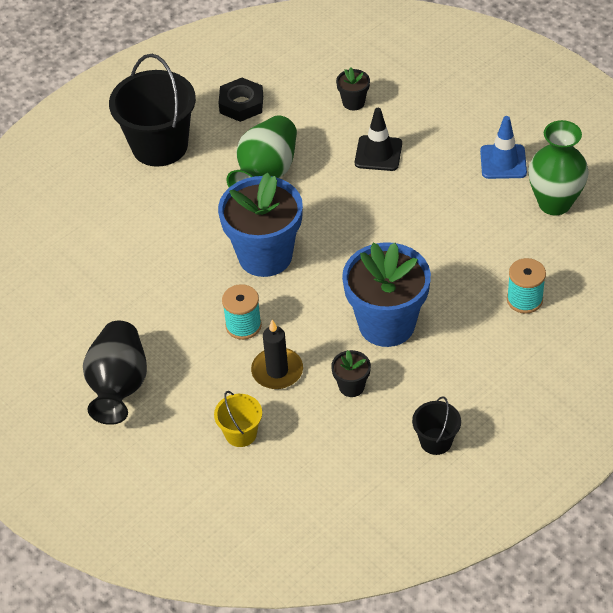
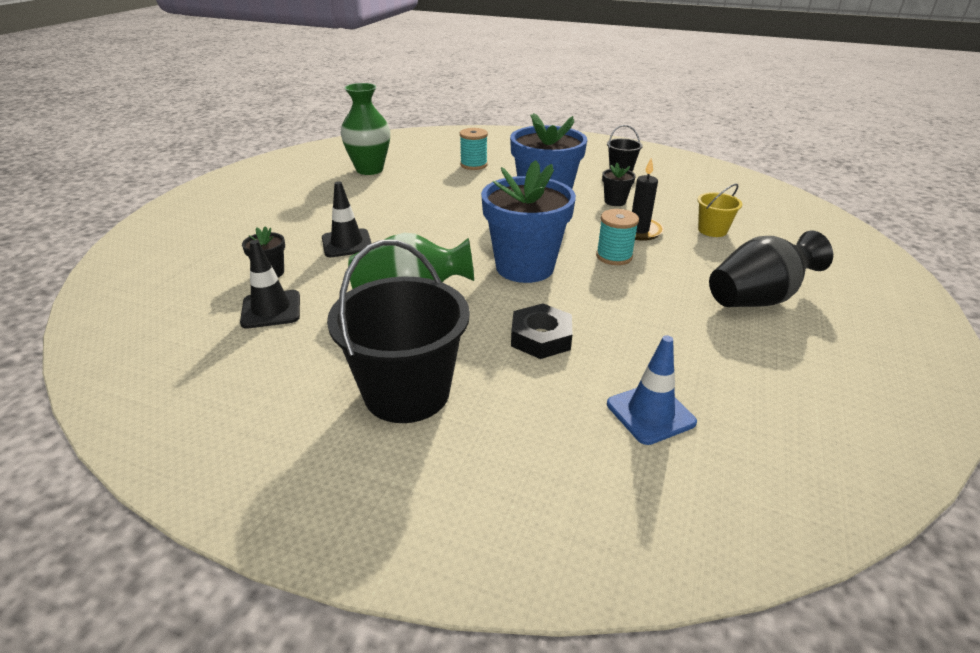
camera: 120 degrees left, 15 degrees down
(241, 104) = (295, 347): black nut -> black nut (541, 337)
(297, 97) = (271, 309): none -> black traffic cone
(503, 162) = (331, 192): blue traffic cone -> blue traffic cone (650, 413)

